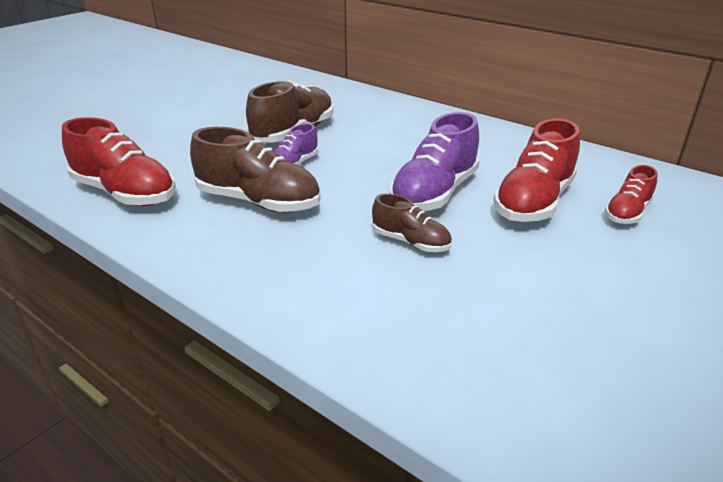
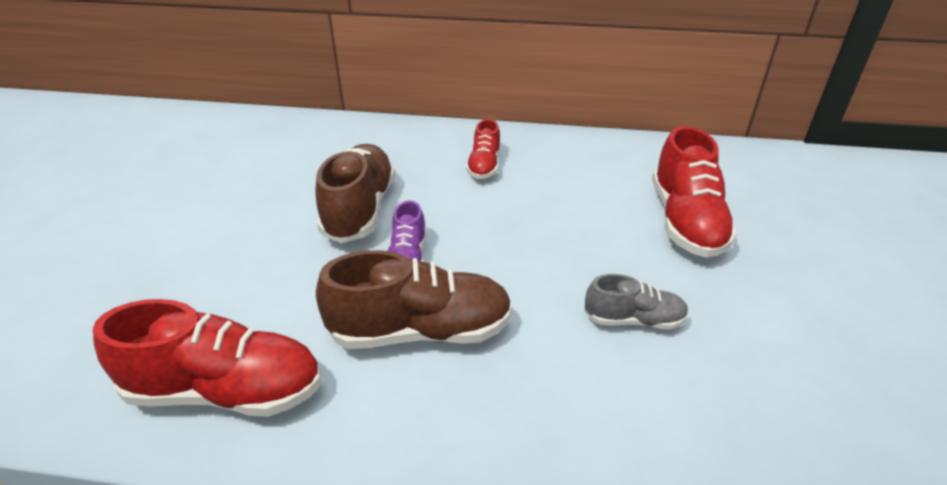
camera: 30 degrees left, 5 degrees up
(410, 242) = (633, 320): brown shoe -> grey shoe
(434, 193) = (591, 244): purple shoe -> none
(627, 213) = (765, 206): red shoe -> red shoe (484, 166)

